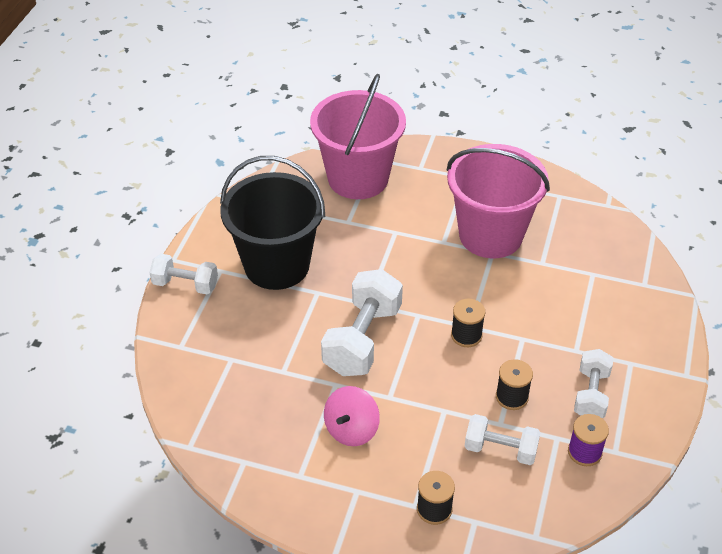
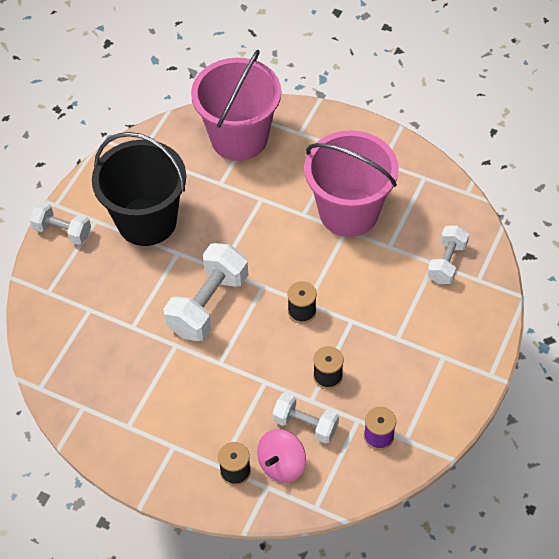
camera: 10 degrees right, 10 degrees up
(351, 429) = (180, 389): pink spinning top -> pink spinning top (281, 464)
(591, 394) = (399, 382): white dumbbell -> white dumbbell (446, 262)

